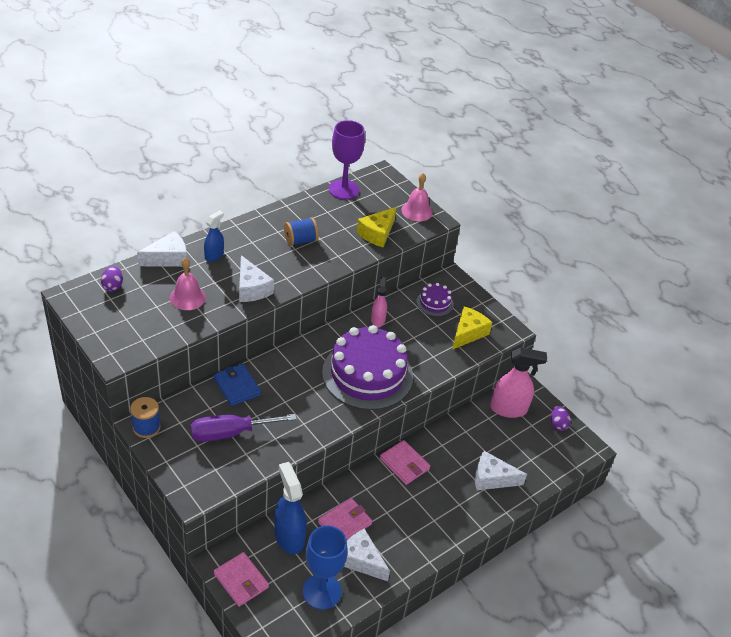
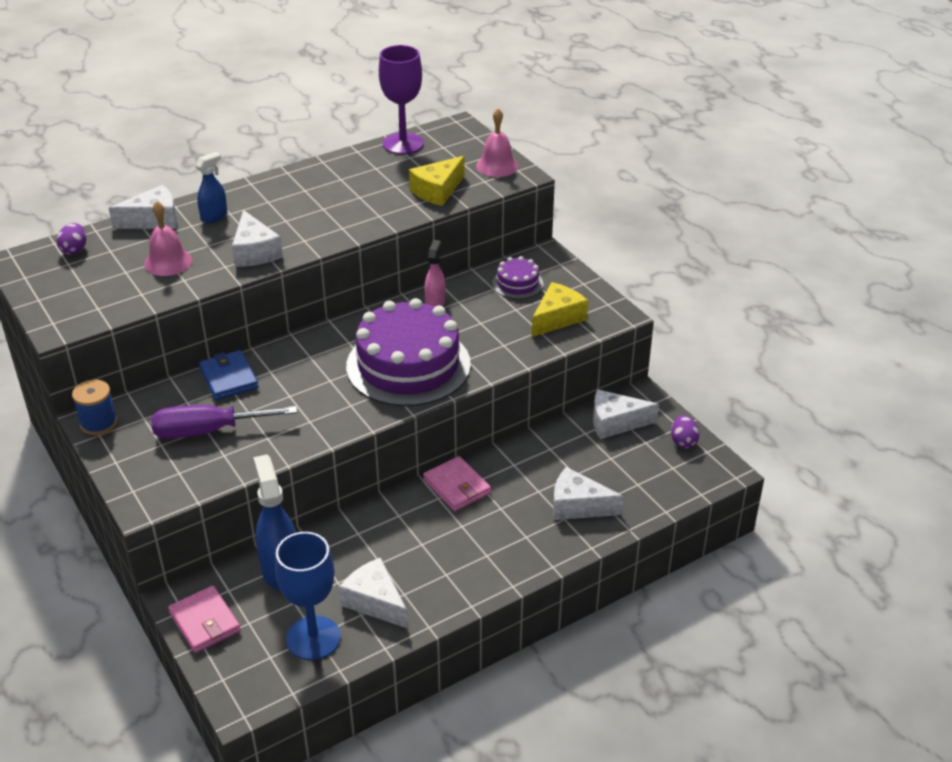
camera: 10 degrees right, 5 degrees down
(300, 240) = (332, 199): blue spool -> none
(344, 523) = (361, 556): pink wallet -> none
(508, 409) = (615, 423): pink spray bottle -> white cheese

